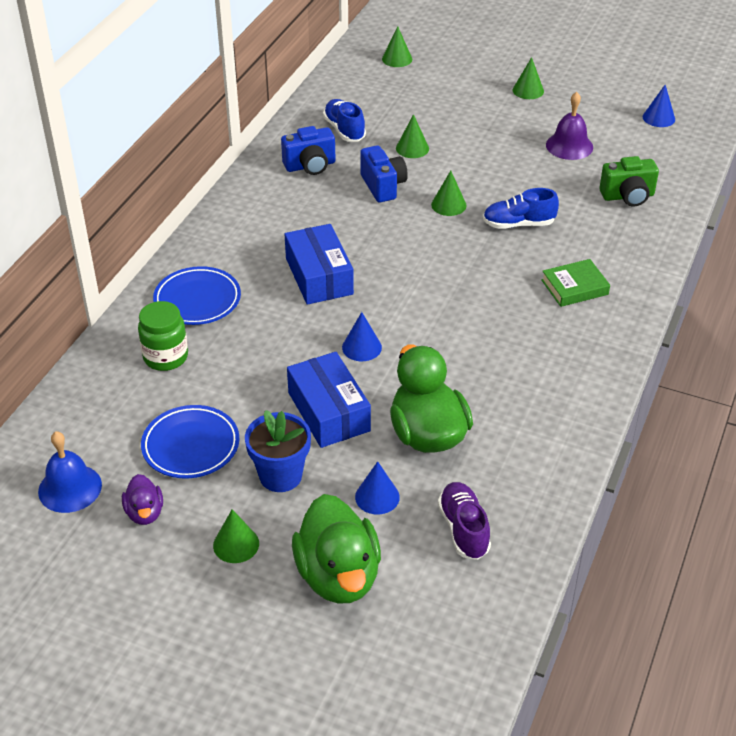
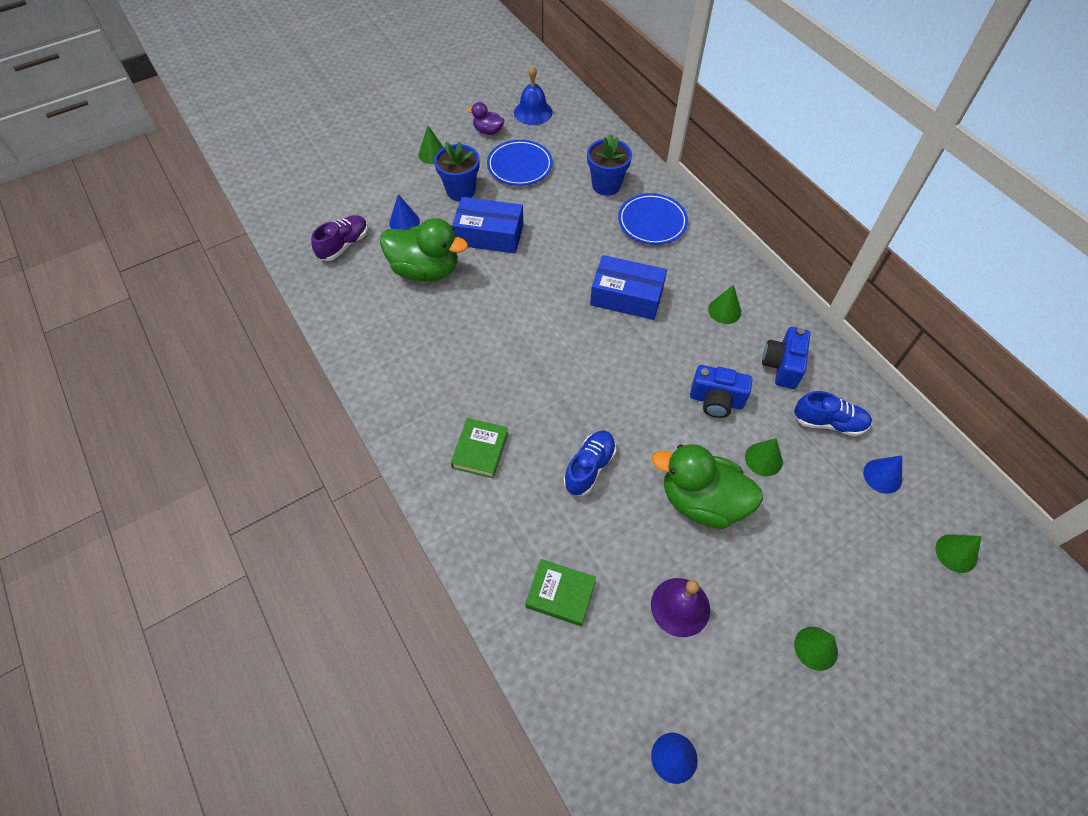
camera: 125 degrees right, 15 degrees up
(165, 357) = (606, 185): green jar -> blue flower pot
(338, 576) = (372, 181): green duck -> green duck (701, 501)
(361, 347) = (531, 280): blue cone -> blue cone (882, 476)
(448, 205) = (655, 432): green cone -> green cone (724, 310)
(463, 529) = (344, 245): purple shoe -> purple shoe turned 75 degrees counterclockwise
(628, 196) = (560, 594): green camera -> green book

